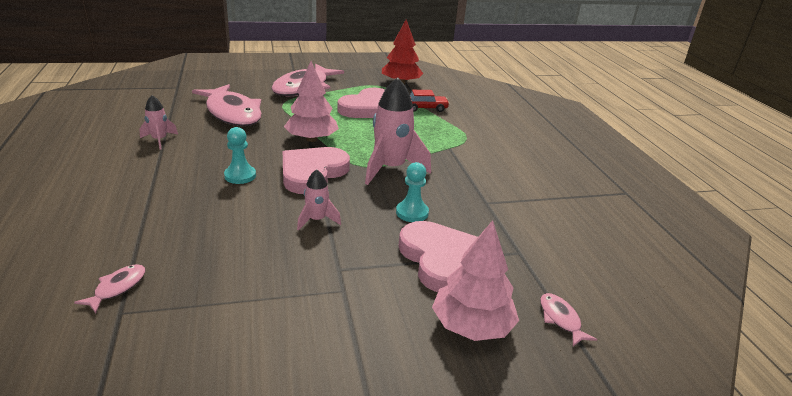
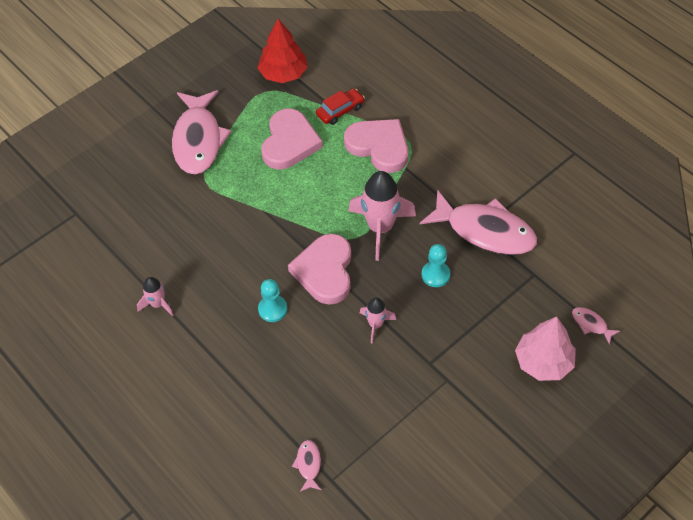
camera: 25 degrees left, 25 degrees up
(232, 113) = (176, 226): pink fish -> pink fish (485, 231)
(312, 139) = (283, 224): pink tree -> none
(440, 259) = (488, 314): pink heart -> pink heart (379, 146)

